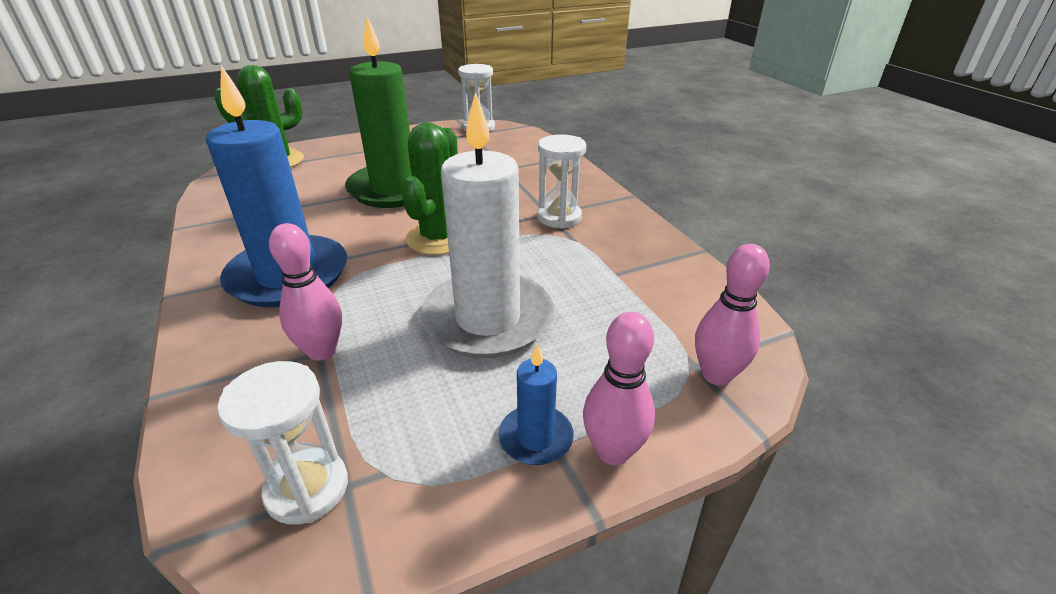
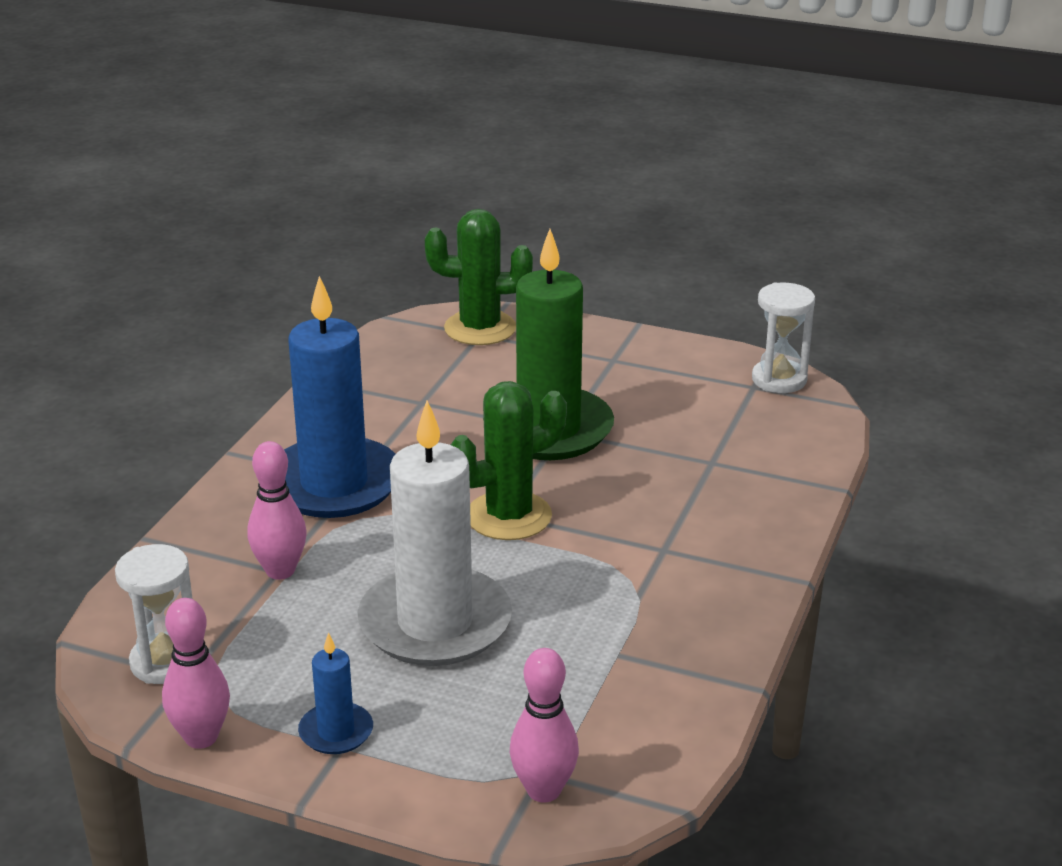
camera: 45 degrees right, 5 degrees down
(559, 217) = (667, 560): white hourglass -> none
(613, 451) = (373, 777): pink bowling pin -> pink bowling pin (201, 737)

